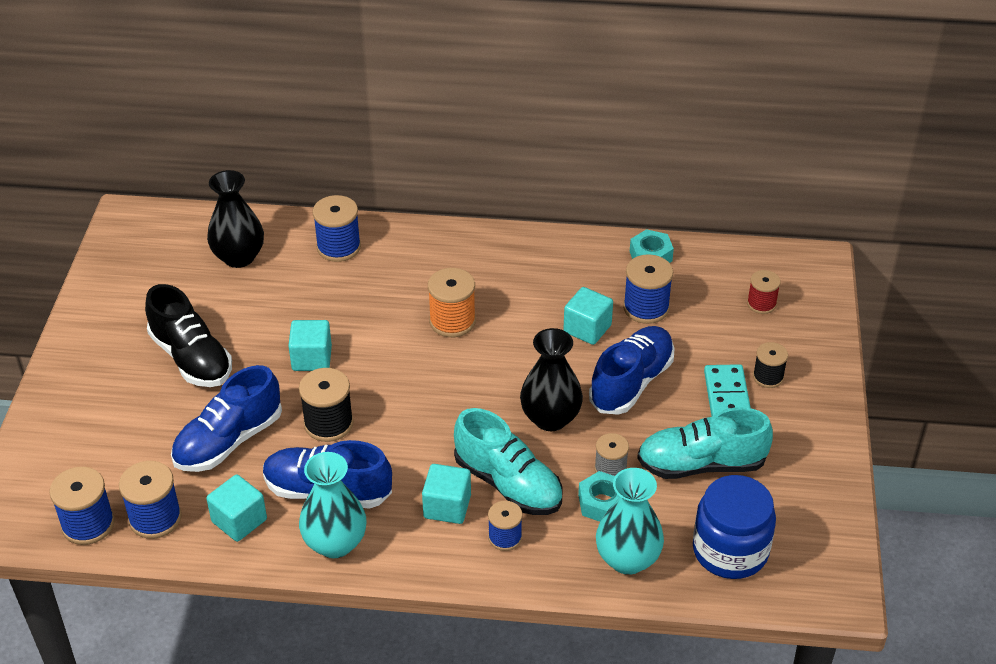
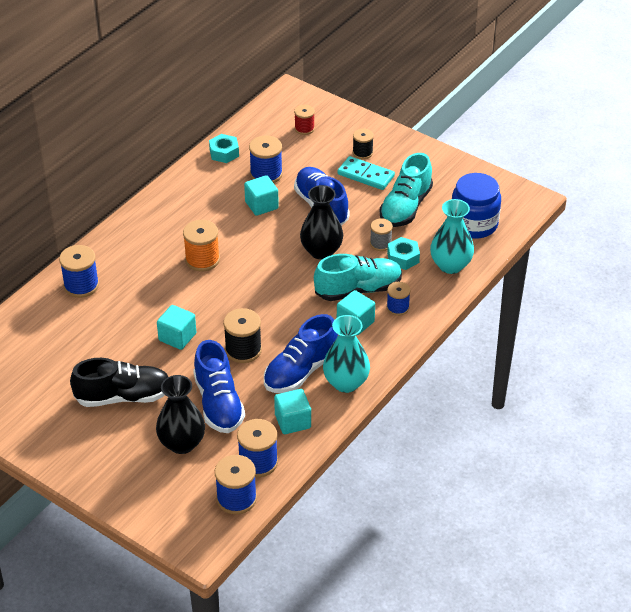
camera: 60 degrees left, 0 degrees up
(239, 257) = (42, 338): black vase -> black vase (182, 443)

